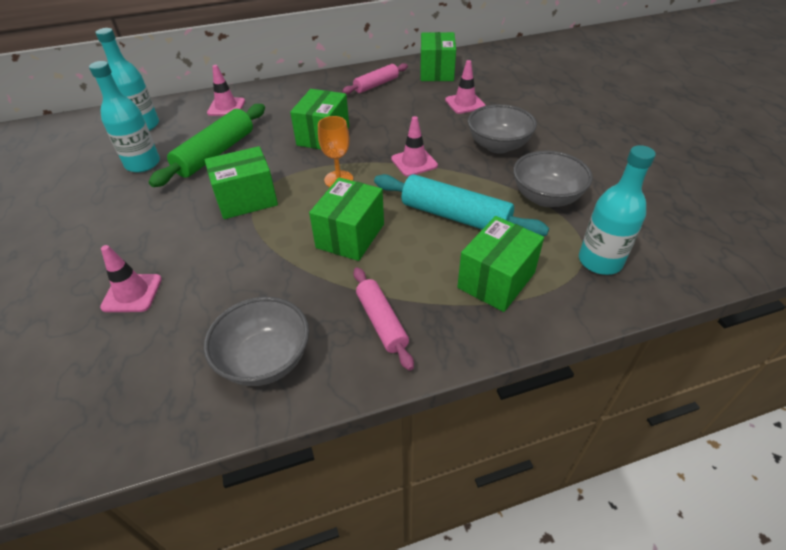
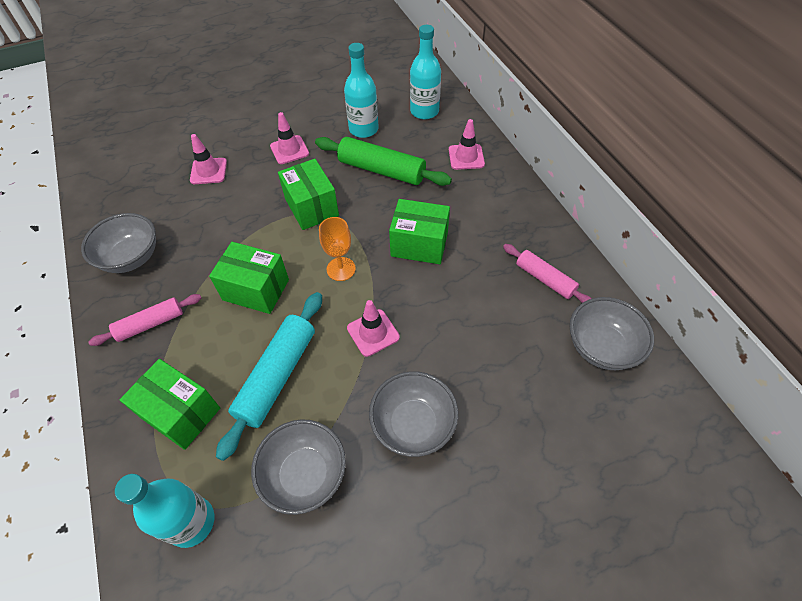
camera: 85 degrees right, 10 degrees up
(437, 72) = (601, 347): green box -> grey bowl
(465, 103) = (516, 385): pink traffic cone -> pink traffic cone (289, 150)

